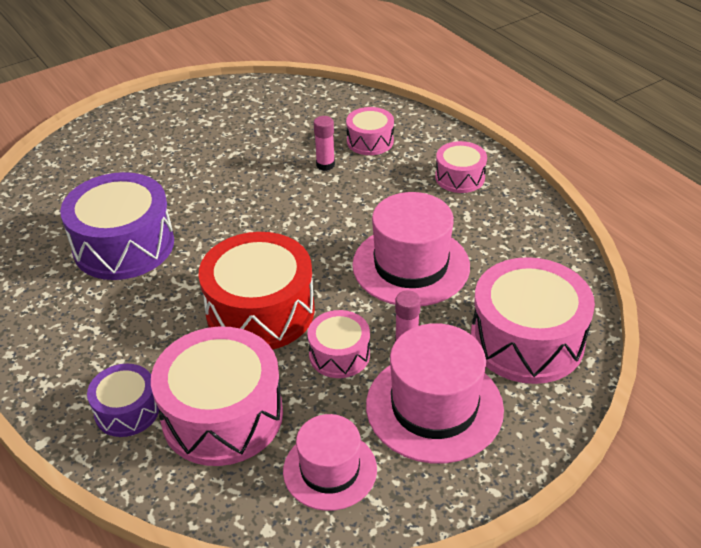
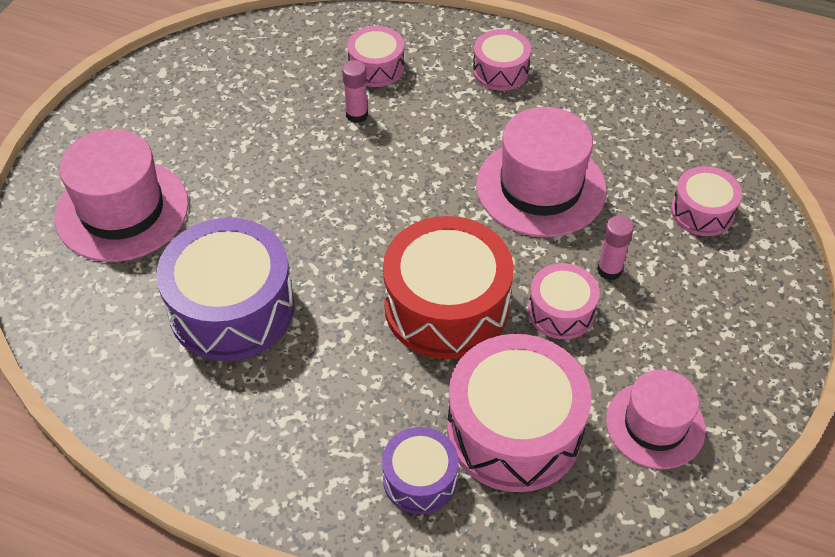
camera: 35 degrees left, 10 degrees up
(434, 407) = (685, 316): pink hat -> pink hat (122, 210)
(527, 340) = (702, 212): pink drum -> pink drum, size x0.54

